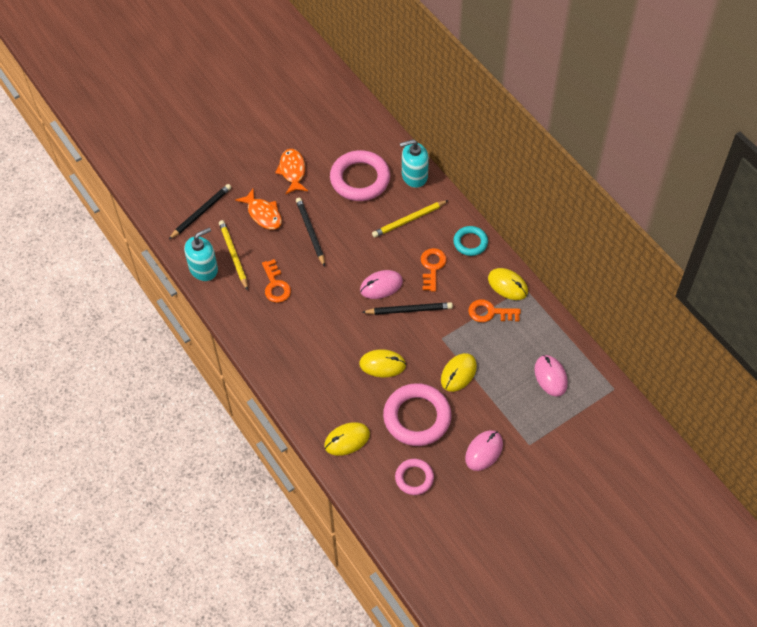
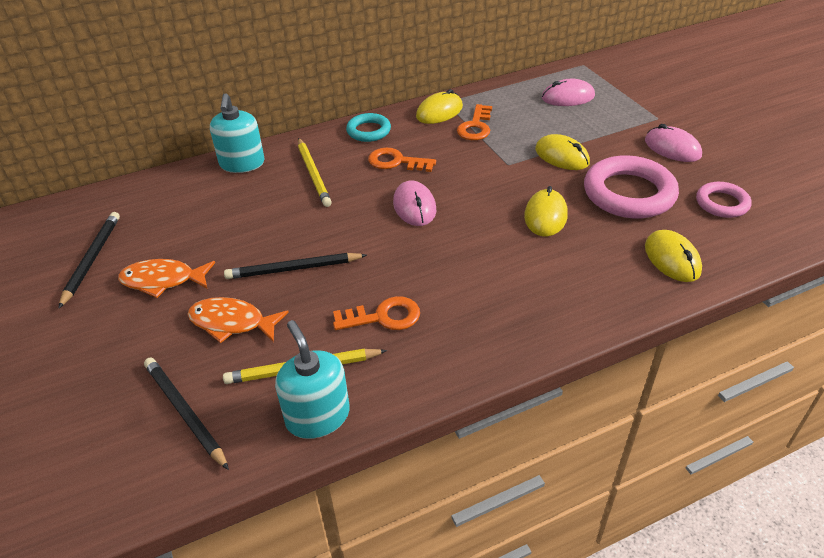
camera: 80 degrees left, 15 degrees down
(263, 214) = (232, 323): orange fish -> orange fish turned 135 degrees counterclockwise
(360, 179) = (220, 211): pink ring -> none
(409, 310) = (460, 186): black pencil -> black pencil (92, 259)

